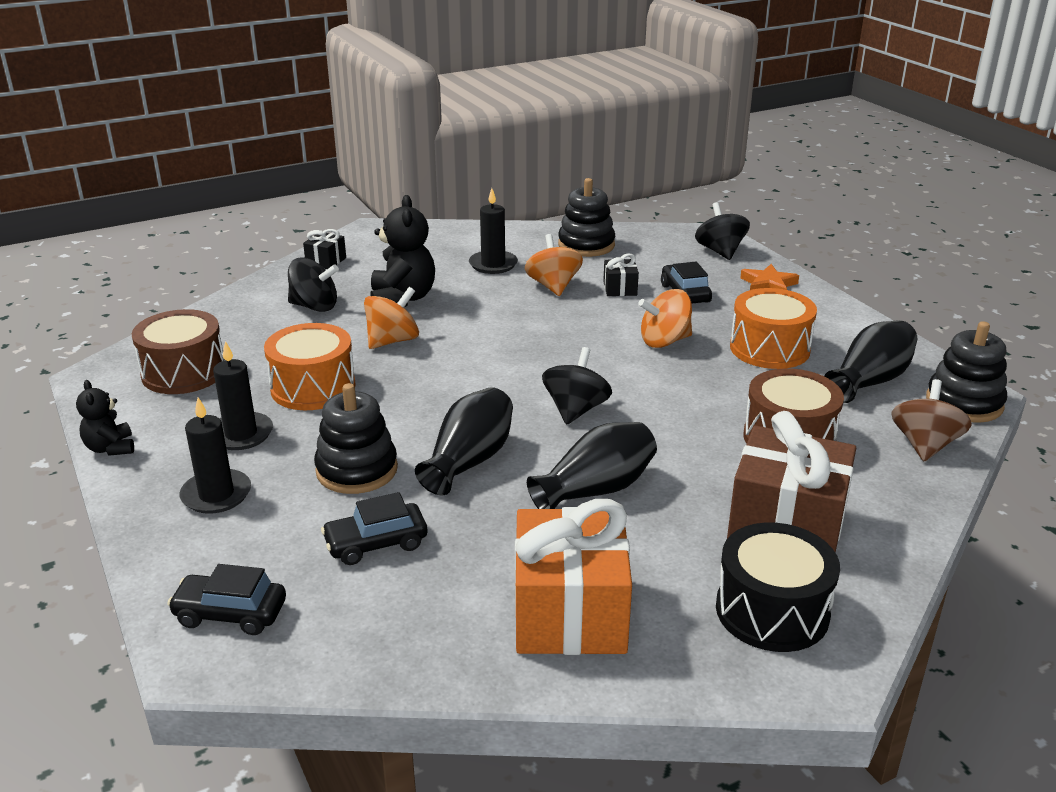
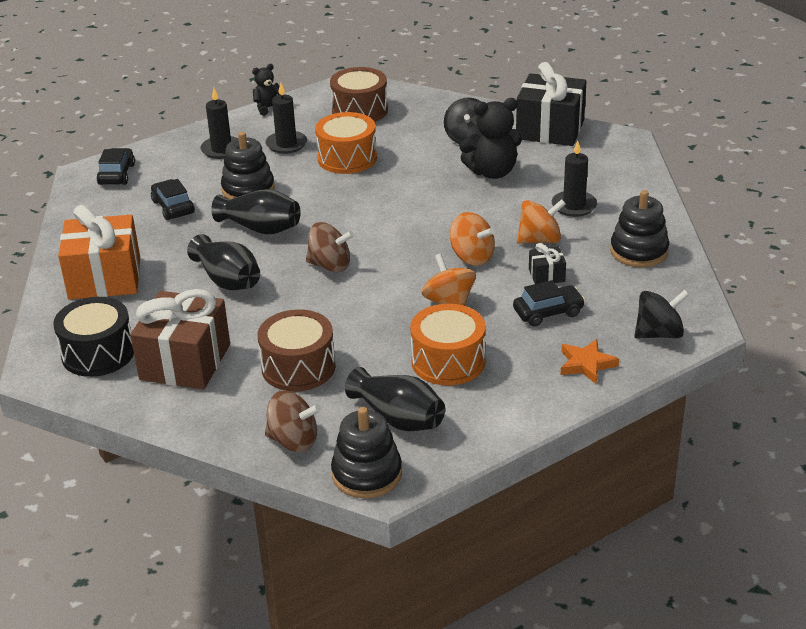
camera: 85 degrees right, 5 degrees up
(326, 261) = (550, 129): black gift -> black gift, size x2.24
(392, 341) = (420, 178): orange spinning top -> orange spinning top (471, 257)
(576, 410) = (330, 265): black spinning top -> brown spinning top

